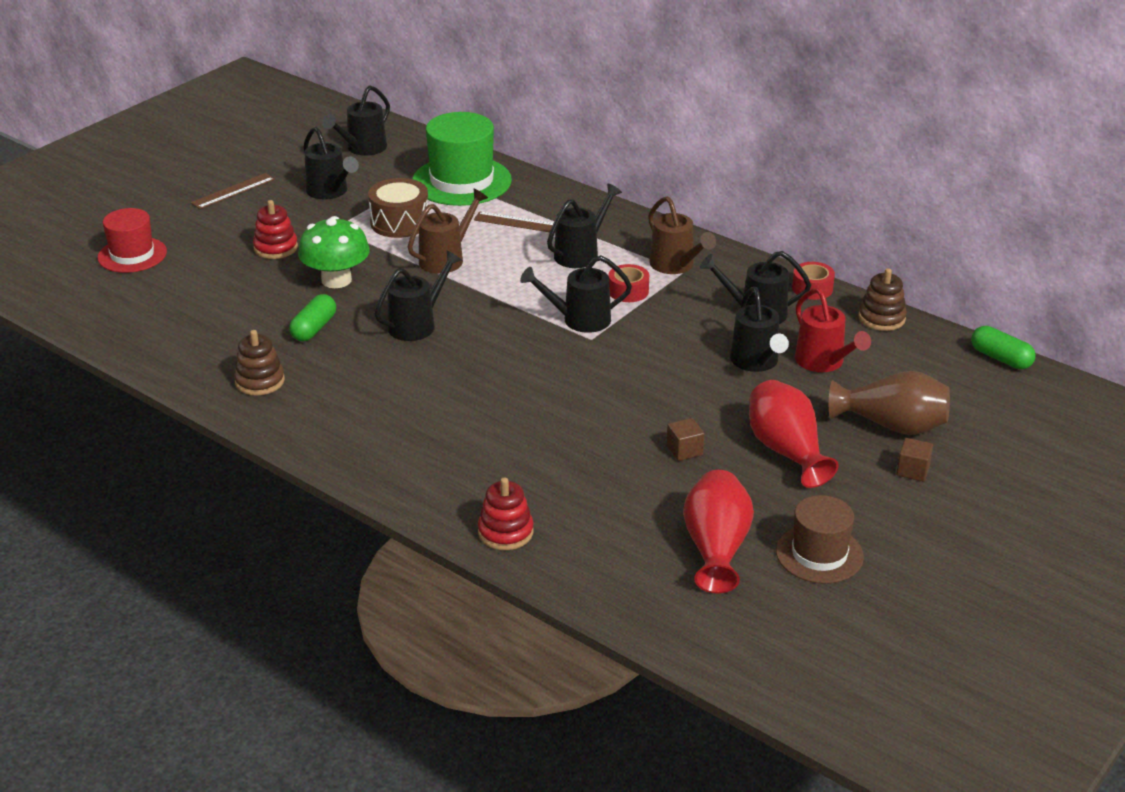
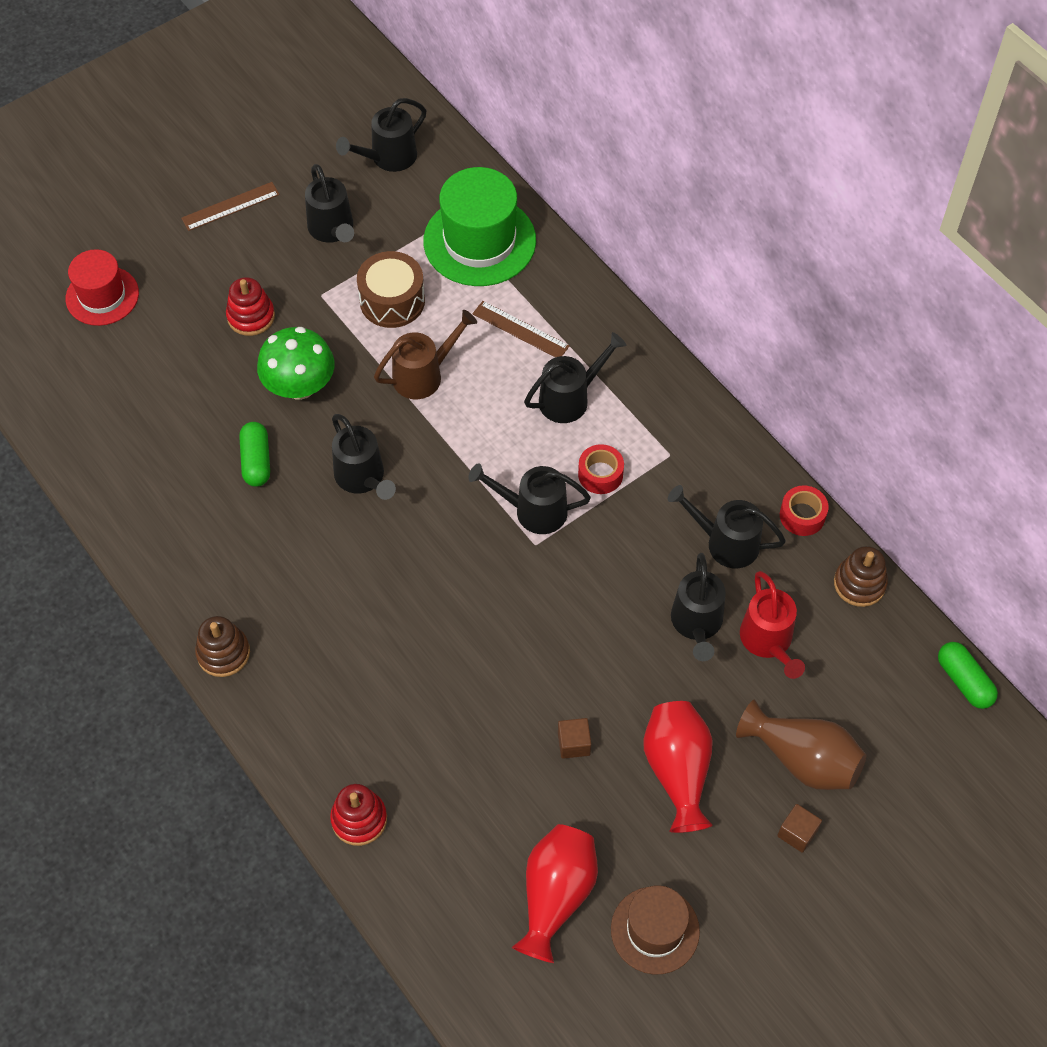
camera: 15 degrees right, 25 degrees up
(260, 381) = (182, 533): brown stacking toy -> brown stacking toy (223, 653)
(314, 328) = (256, 461): green capsule -> green capsule turned 45 degrees counterclockwise
(417, 324) = (363, 478): black watering can -> black watering can turned 90 degrees clockwise
(676, 266) = (666, 443): brown watering can -> none

